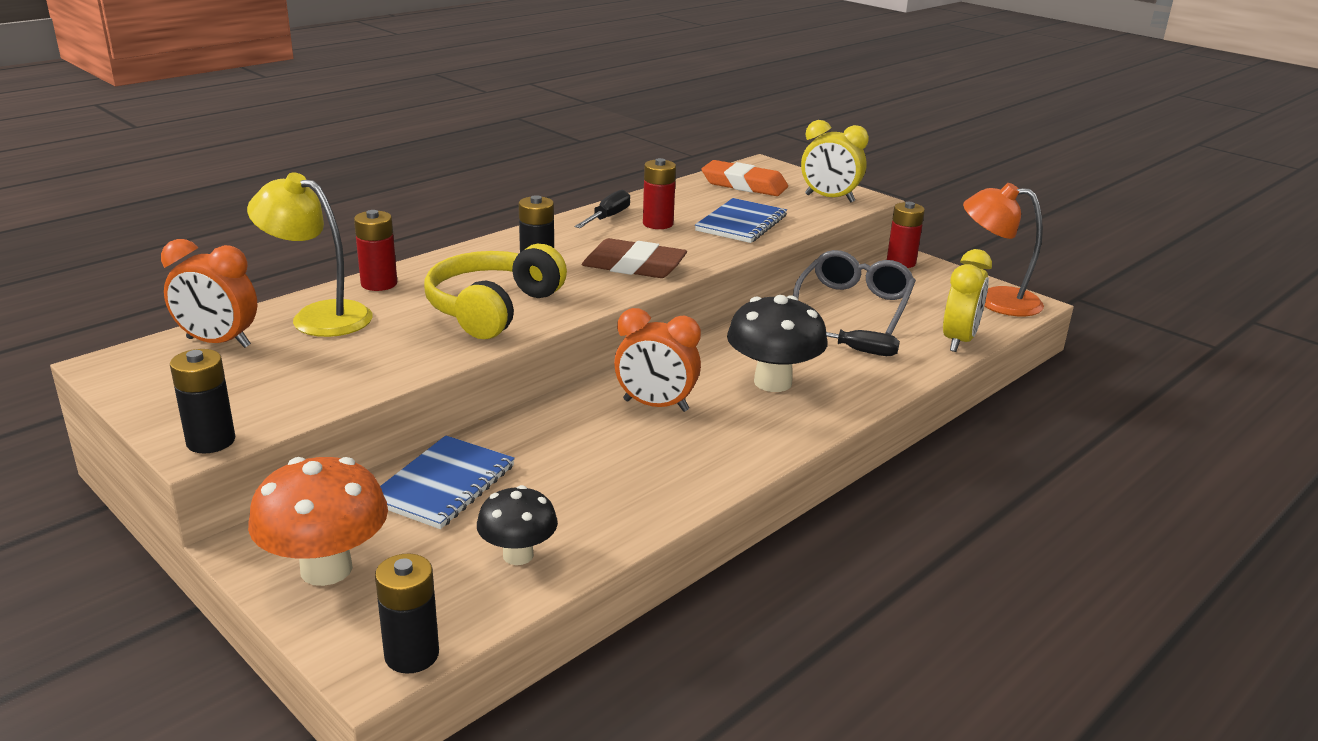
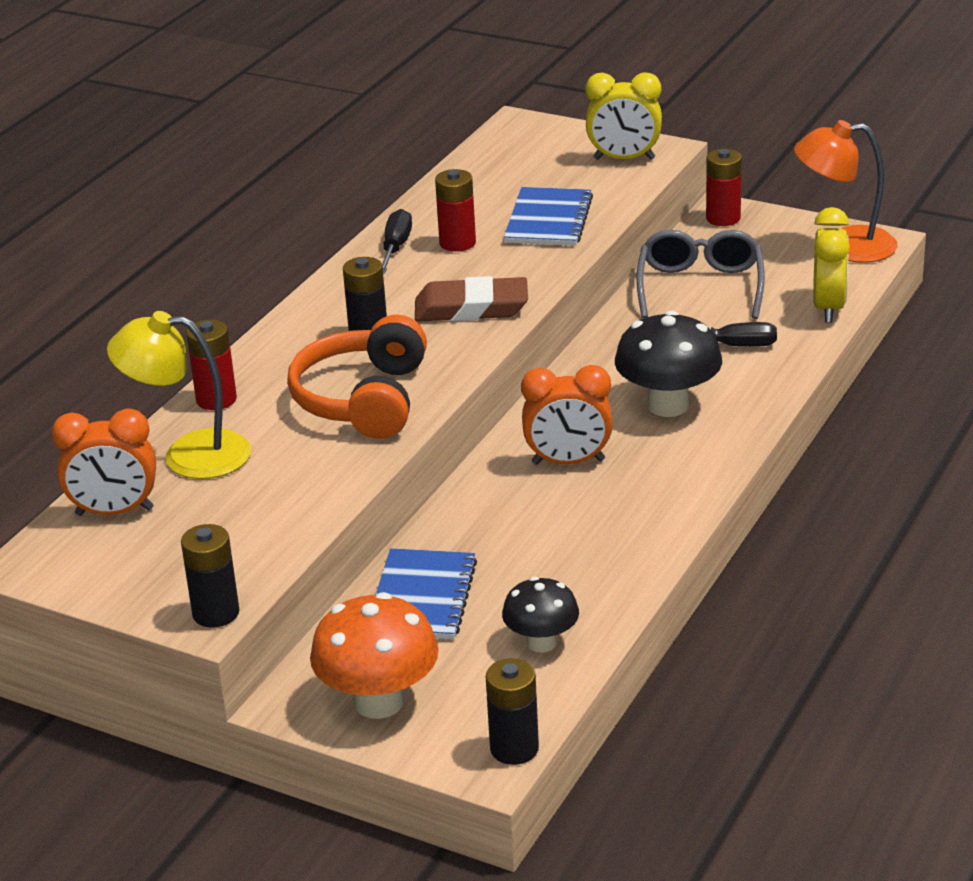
camera: 15 degrees left, 5 degrees up
(492, 309) = (363, 399): yellow headphones -> orange headphones
(744, 185) = (517, 161): orange eraser -> none

